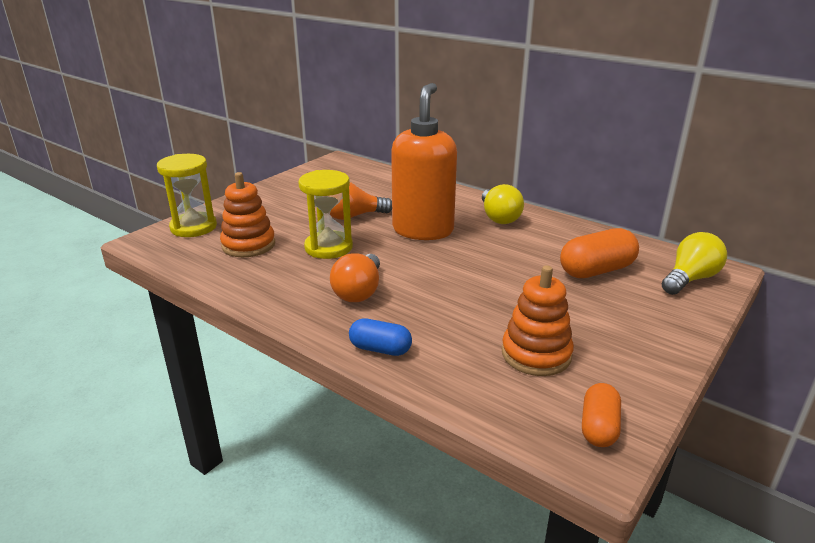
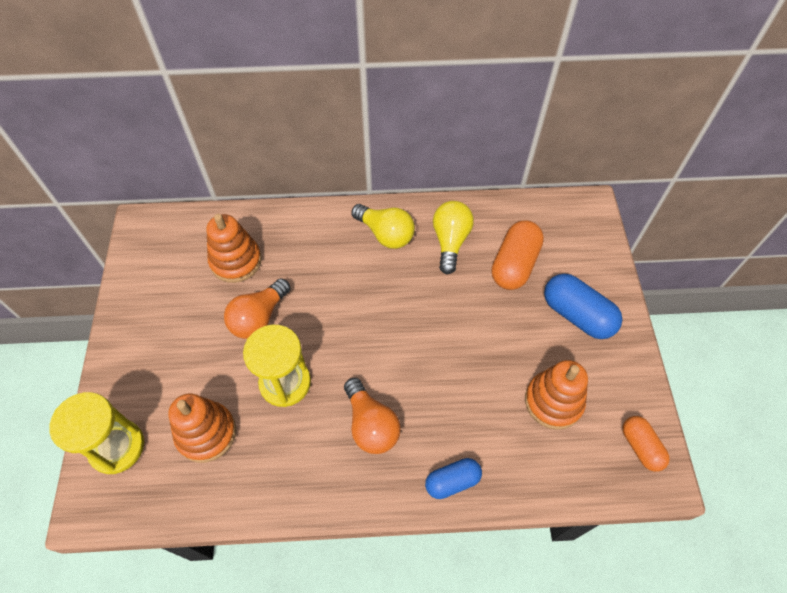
camera: 40 degrees left, 30 degrees up
(373, 191) = (236, 261): none -> orange stacking toy
(423, 230) = (341, 297): orange soap dispenser -> none
(628, 320) = (577, 315): none -> blue capsule
(690, 279) = (579, 232): yellow light bulb -> yellow light bulb (450, 241)

